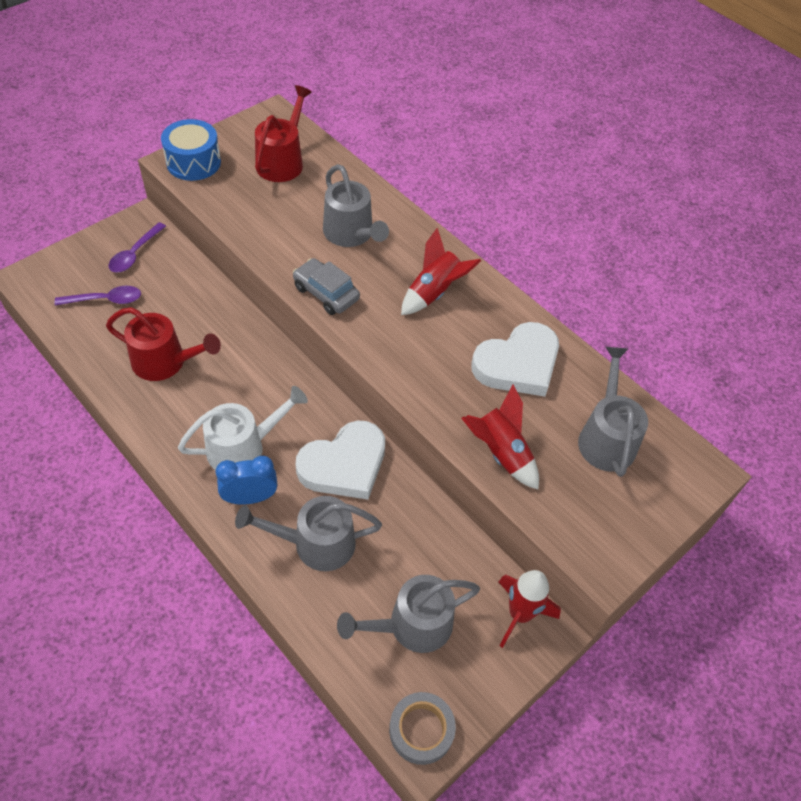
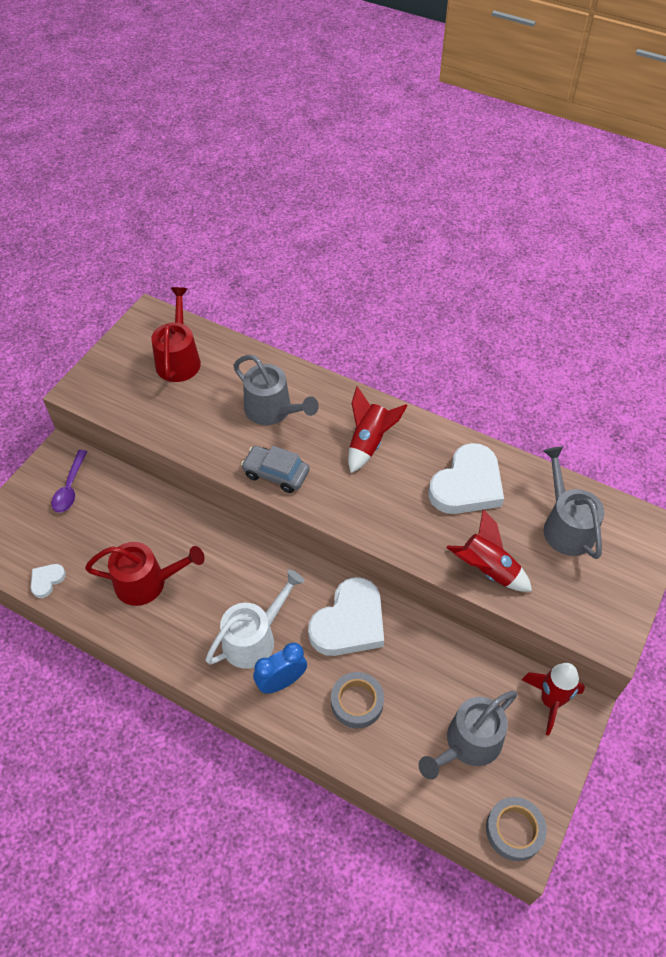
camera: 15 degrees left, 0 degrees up
(73, 330) = (47, 581): none -> white heart
(105, 300) = (63, 542): purple spoon -> none
(193, 162) = (97, 385): blue drum -> none
(316, 543) = (357, 702): grey watering can -> grey tape

